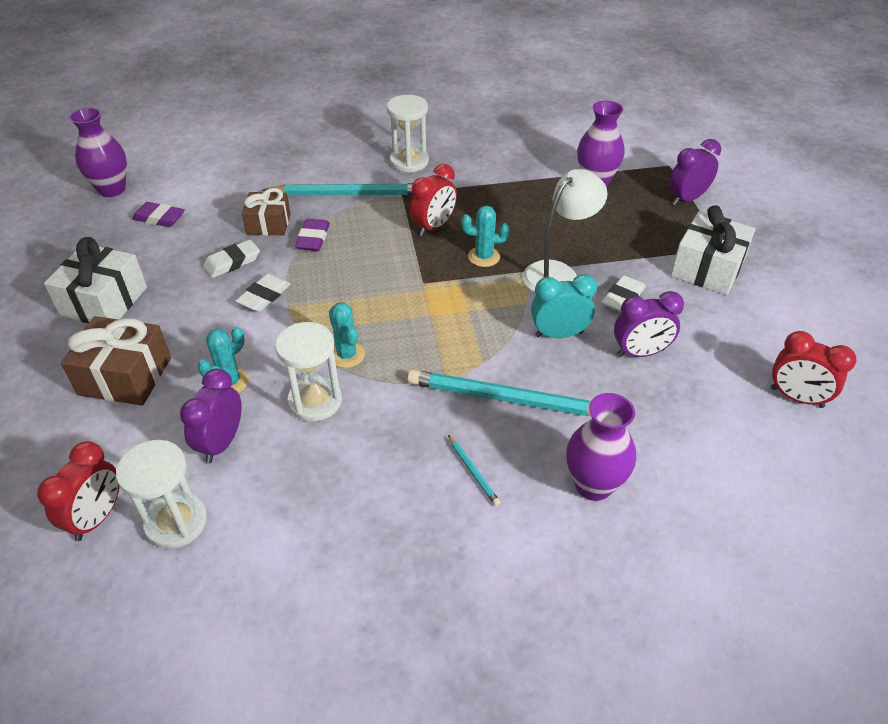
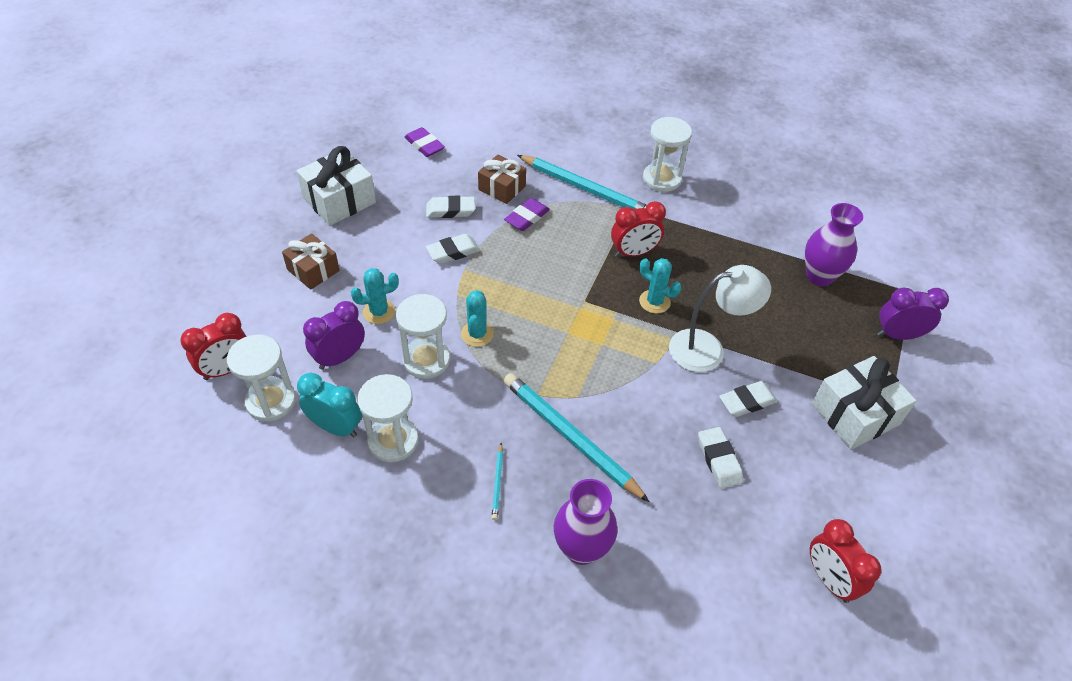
camera: 30 degrees right, 5 degrees up
(112, 189) = (408, 103): purple vase -> none
(125, 376) = (313, 270): brown gift -> brown gift, size x0.67
(340, 489) = (393, 441): none -> white hourglass
(559, 334) = (661, 405): turquoise clock -> turquoise clock (336, 427)
(640, 353) = (719, 460): purple clock -> white eraser

